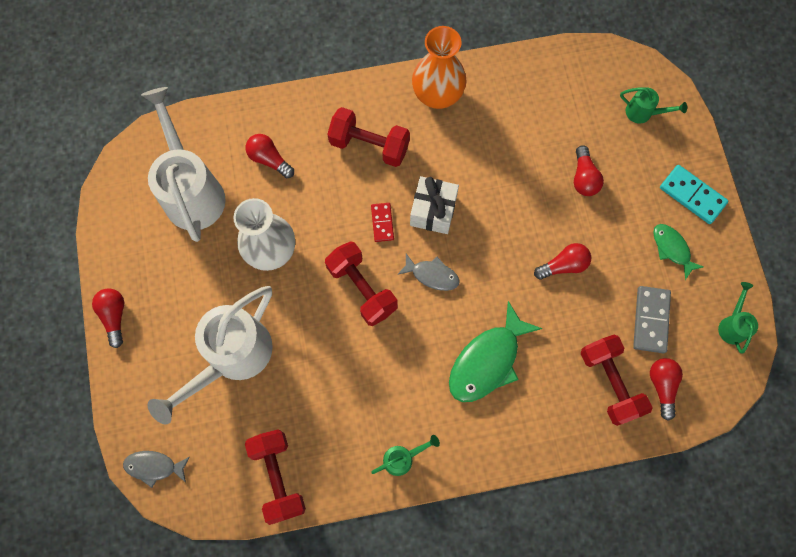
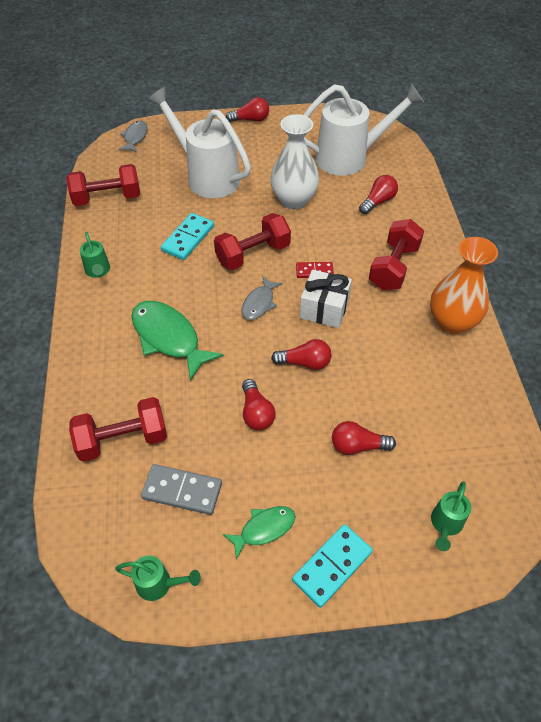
camera: 95 degrees right, 20 degrees down
(342, 364) = (188, 238): none -> turquoise domino
(662, 386) = (106, 491): red light bulb -> red light bulb (305, 362)

